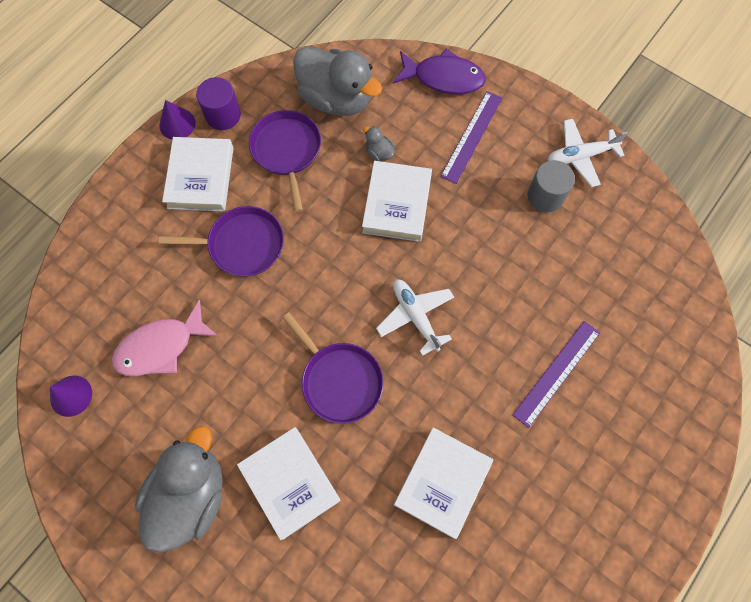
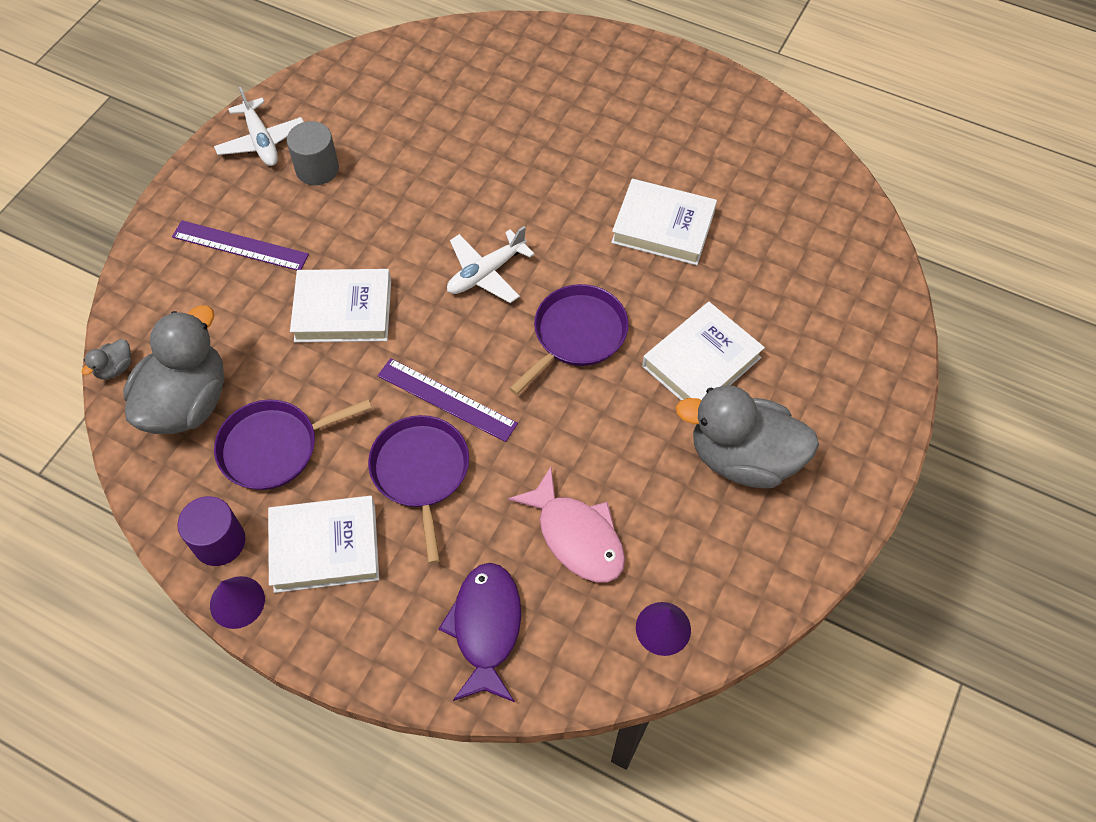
camera: 100 degrees left, 10 degrees down
(379, 153) = (270, 340): grey duck -> grey duck (115, 368)
(443, 78) = (151, 285): purple fish -> purple fish (486, 628)
(556, 373) = (526, 145): purple ruler -> purple ruler (446, 399)

